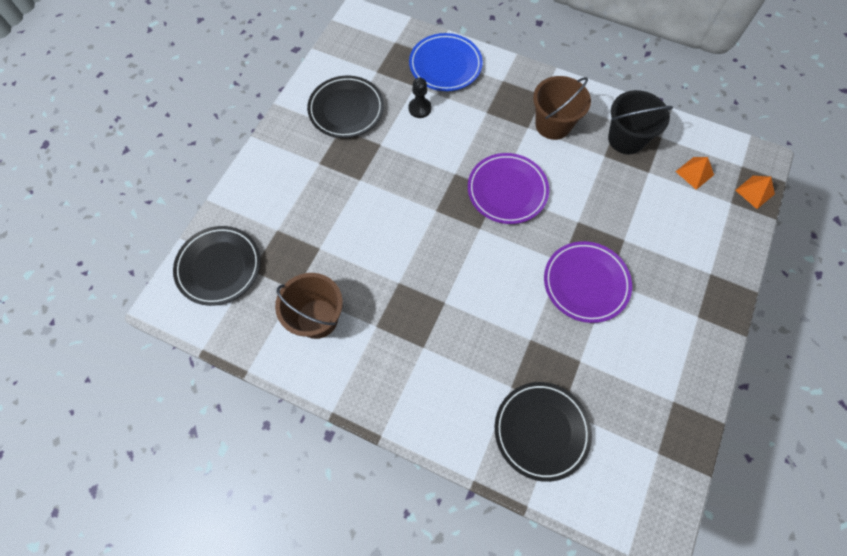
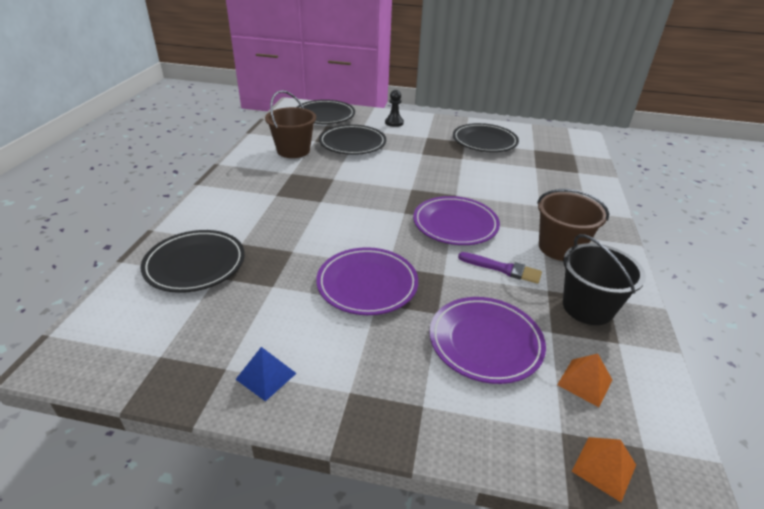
camera: 75 degrees right, 30 degrees down
(315, 247) = (352, 143): none -> black plate
(419, 108) = (513, 171): black pawn -> black pawn (394, 123)
(445, 65) = (573, 179): blue plate -> none
(575, 176) = (502, 269): none -> purple brush
(657, 218) = (485, 342): none -> purple plate
(682, 372) = (266, 376): none -> blue pyramid

